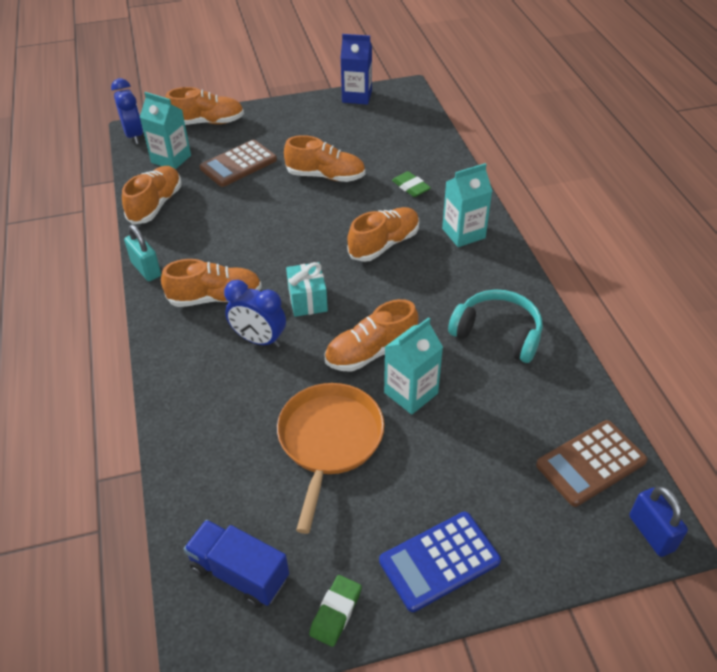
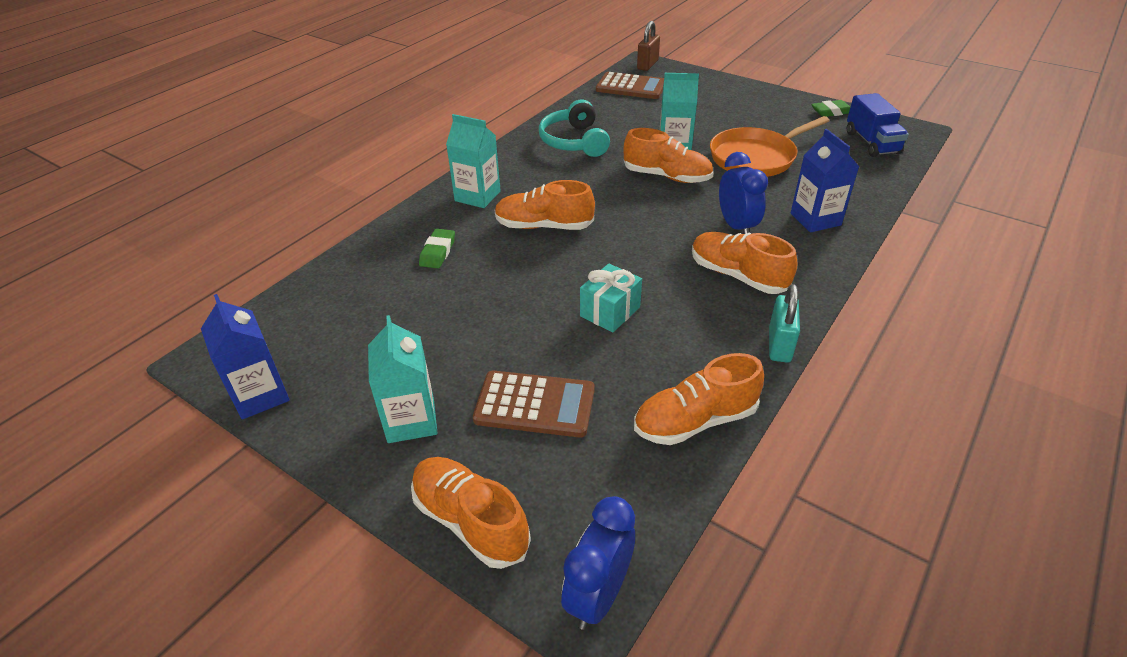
camera: 130 degrees left, 5 degrees down
(171, 159) = (599, 486): turquoise carton -> turquoise carton (411, 420)
(206, 394) = (815, 219): none -> blue carton
(308, 300) = (663, 228): turquoise gift -> turquoise gift (610, 311)
(326, 176) = (479, 316): orange shoe -> none
(439, 561) = (757, 100): blue calculator -> none
(651, 533) = (647, 65): blue padlock -> brown padlock

